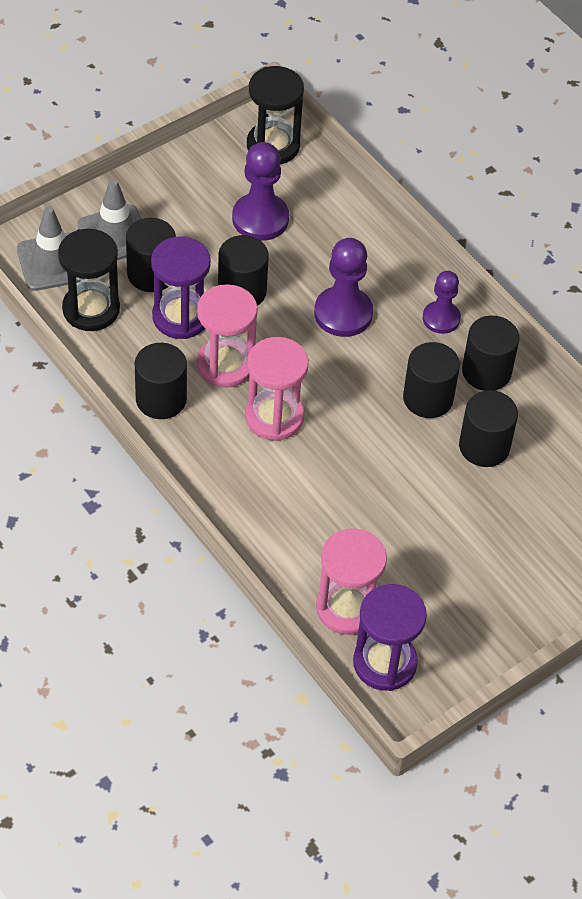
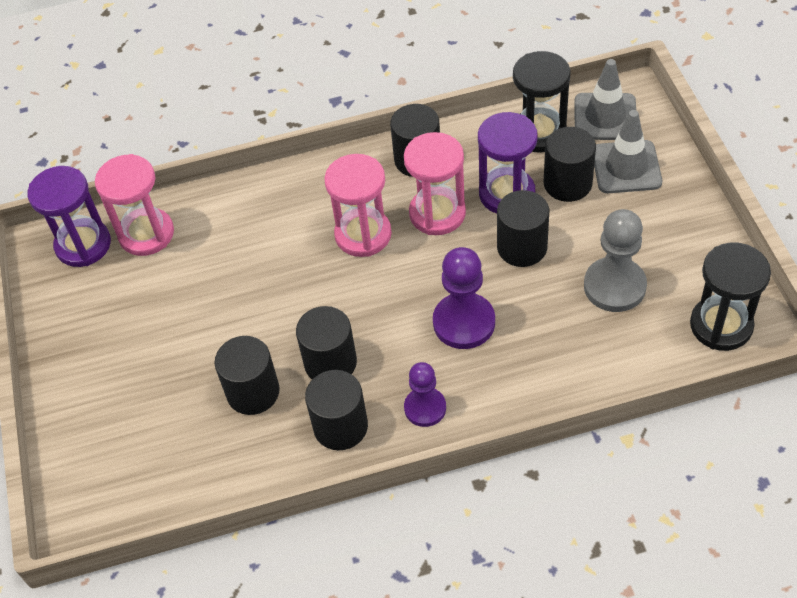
camera: 120 degrees right, 0 degrees up
(260, 219) = (614, 286): purple pawn -> grey pawn

